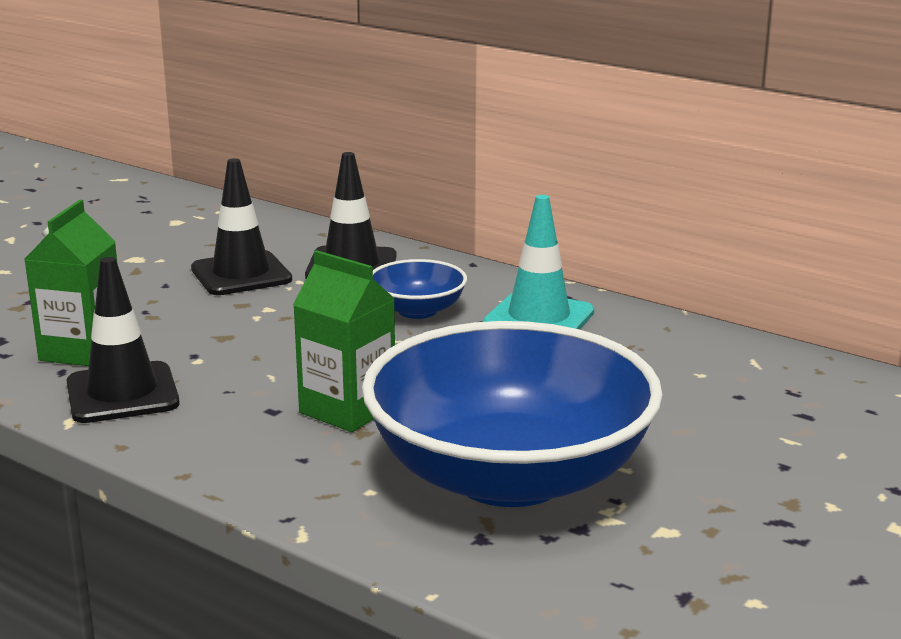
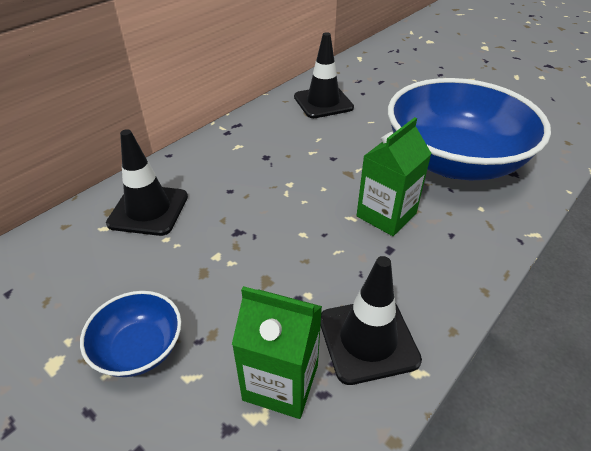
camera: 85 degrees left, 20 degrees up
(241, 274) = (137, 275): black traffic cone -> black traffic cone (323, 102)
(417, 310) = (241, 181): blue bowl -> blue bowl (139, 348)
(538, 318) = (265, 137): turquoise traffic cone -> none

